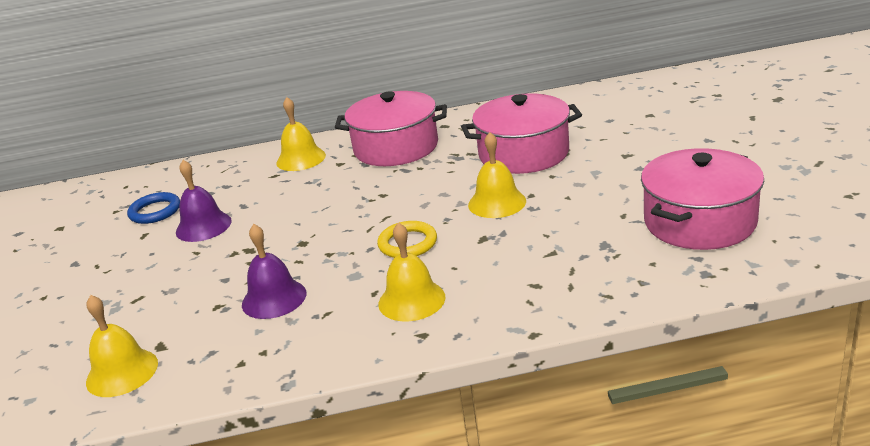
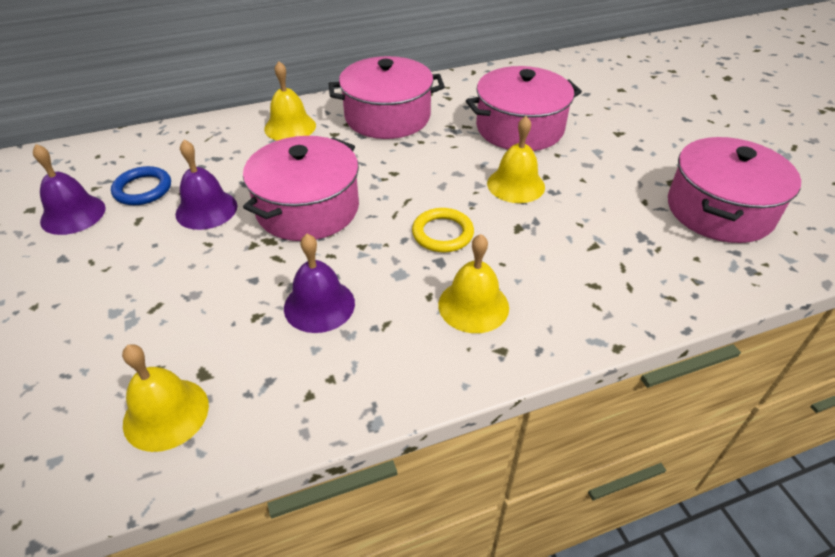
camera: 15 degrees left, 15 degrees up
(92, 231) = (73, 214): none -> purple bell
(292, 224) = (308, 208): none -> pink pot

